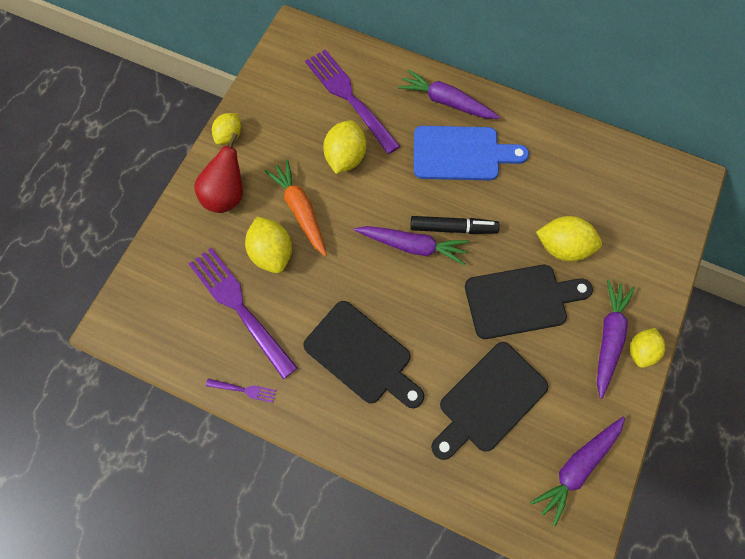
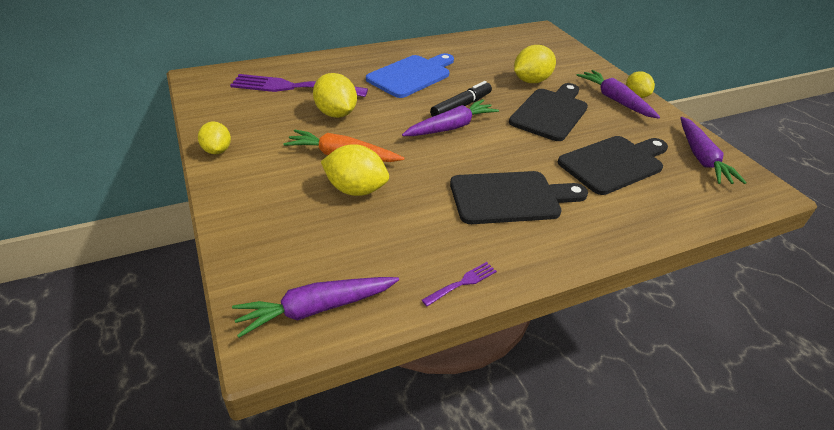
camera: 50 degrees left, 30 degrees down
(227, 195) = (264, 182): red pear -> none
(240, 308) = (379, 237): purple fork -> none
(446, 102) = (366, 60): purple carrot -> purple carrot (316, 309)
(488, 400) = (614, 163): black cutting board -> black cutting board turned 120 degrees counterclockwise

